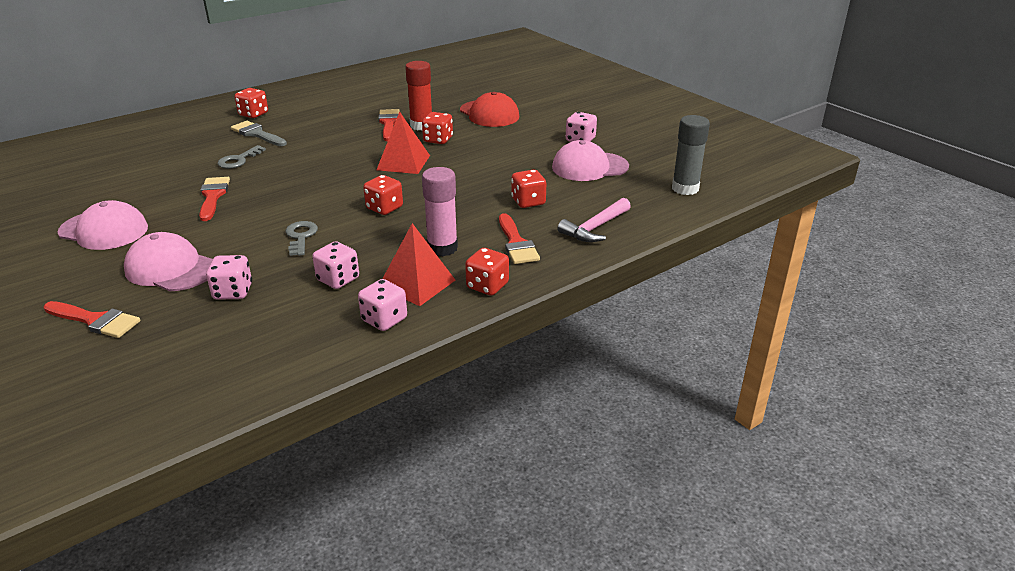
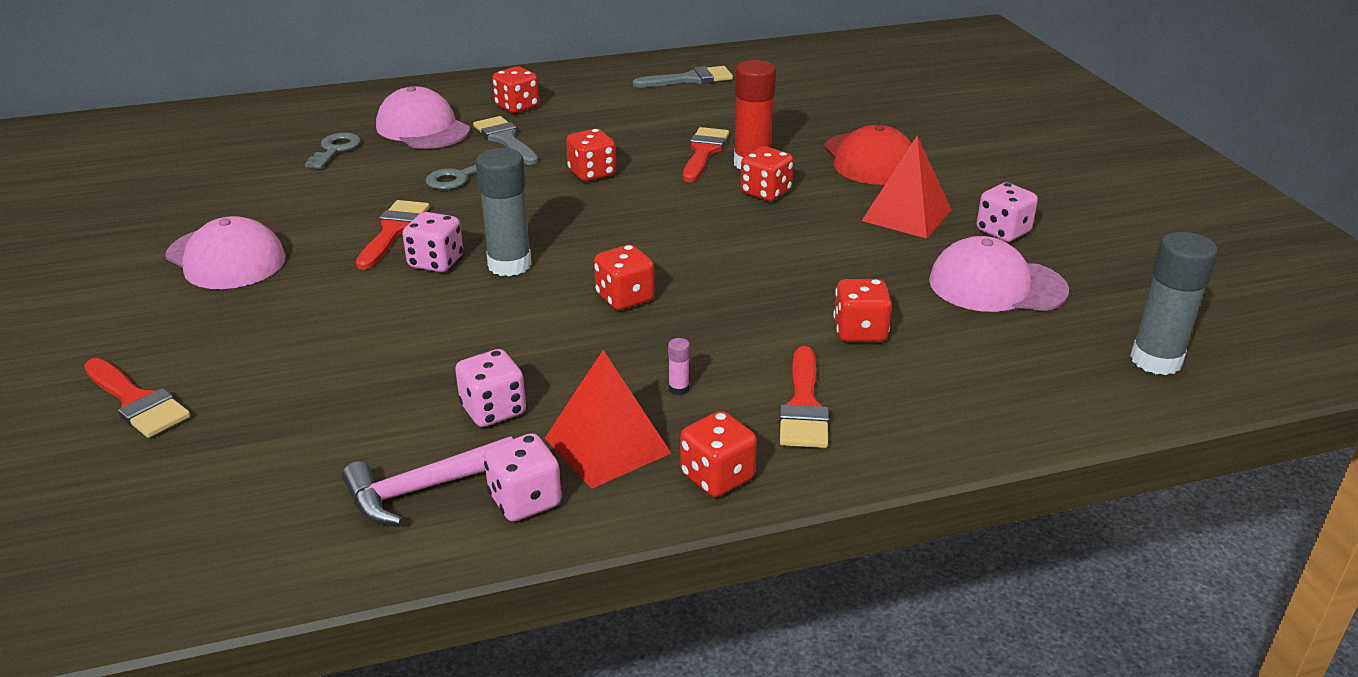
camera: 20 degrees right, 0 degrees up
(171, 269) = (276, 339): pink cap -> pink cap (423, 128)
(233, 292) = (336, 397): pink dice -> pink dice (436, 262)
(301, 237) = (478, 323): grey key -> grey key (335, 150)
(302, 202) = (509, 265): none -> grey glue stick
(325, 145) = (592, 173): none -> red dice
(358, 84) = (690, 79): none -> grey brush
(403, 162) = (693, 223): red pyramid -> red pyramid (907, 215)
(442, 248) = (678, 389): pink glue stick -> pink glue stick, size x0.40
(595, 228) = (953, 406): pink hammer -> pink hammer (422, 489)

